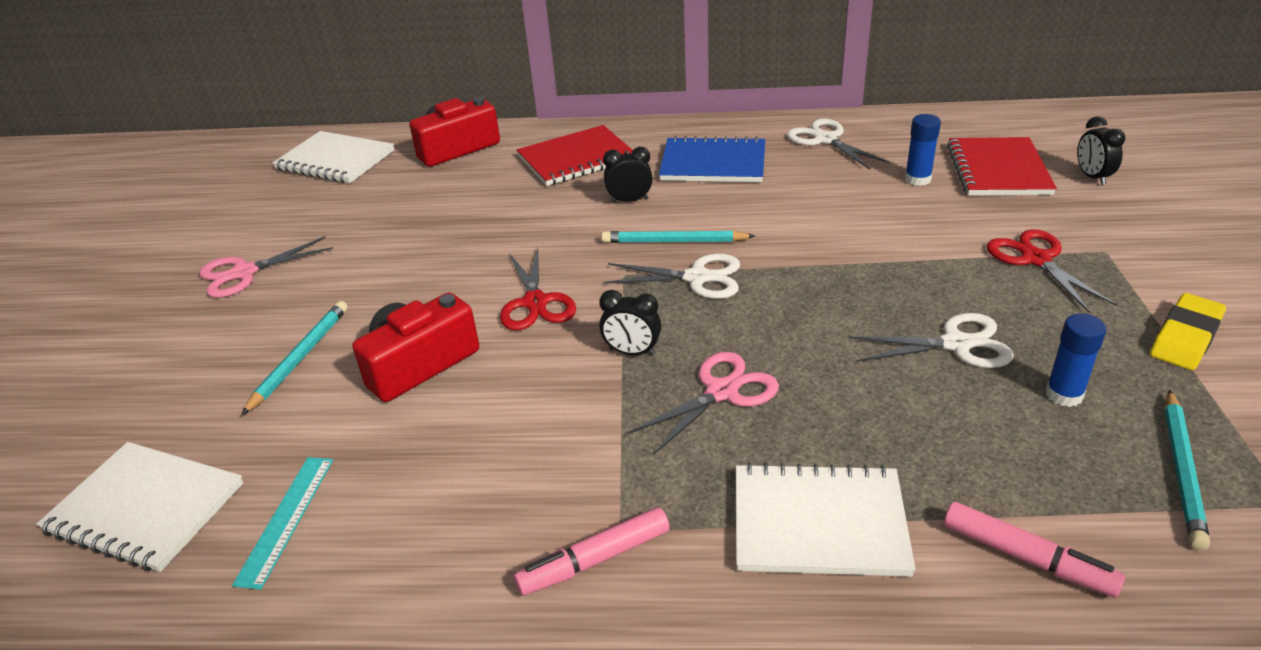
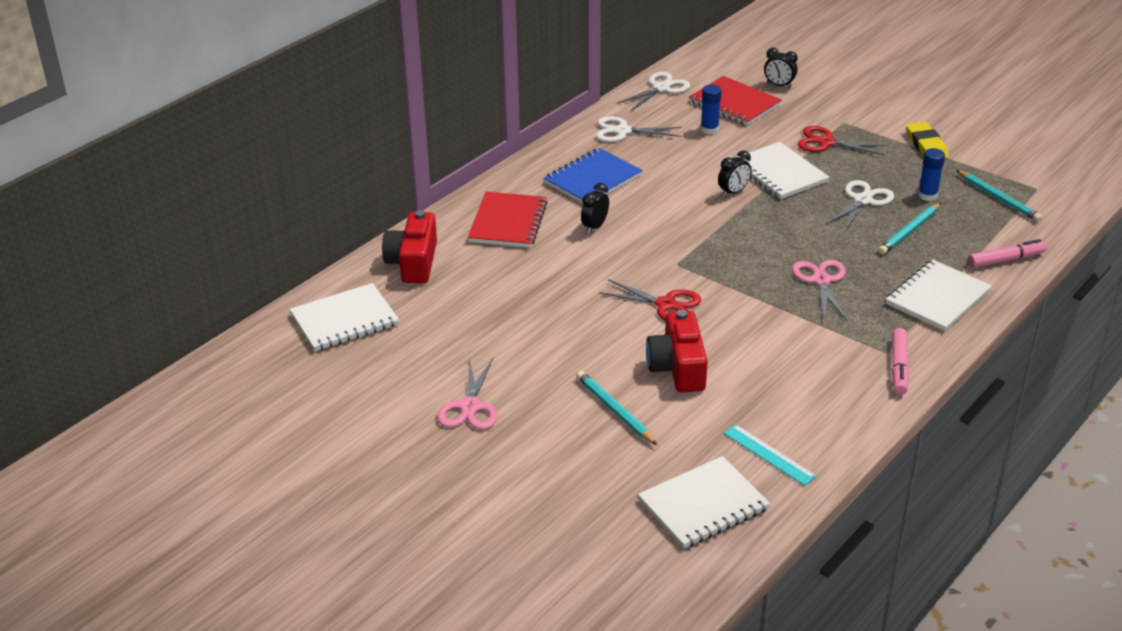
camera: 55 degrees left, 0 degrees up
(632, 352) = (755, 292): black clock -> black clock (733, 192)
(674, 241) = (664, 233): turquoise pencil -> turquoise pencil (909, 231)
(697, 278) = (712, 242): white scissors -> white scissors (661, 88)
(910, 258) = (779, 173): none -> white notebook

